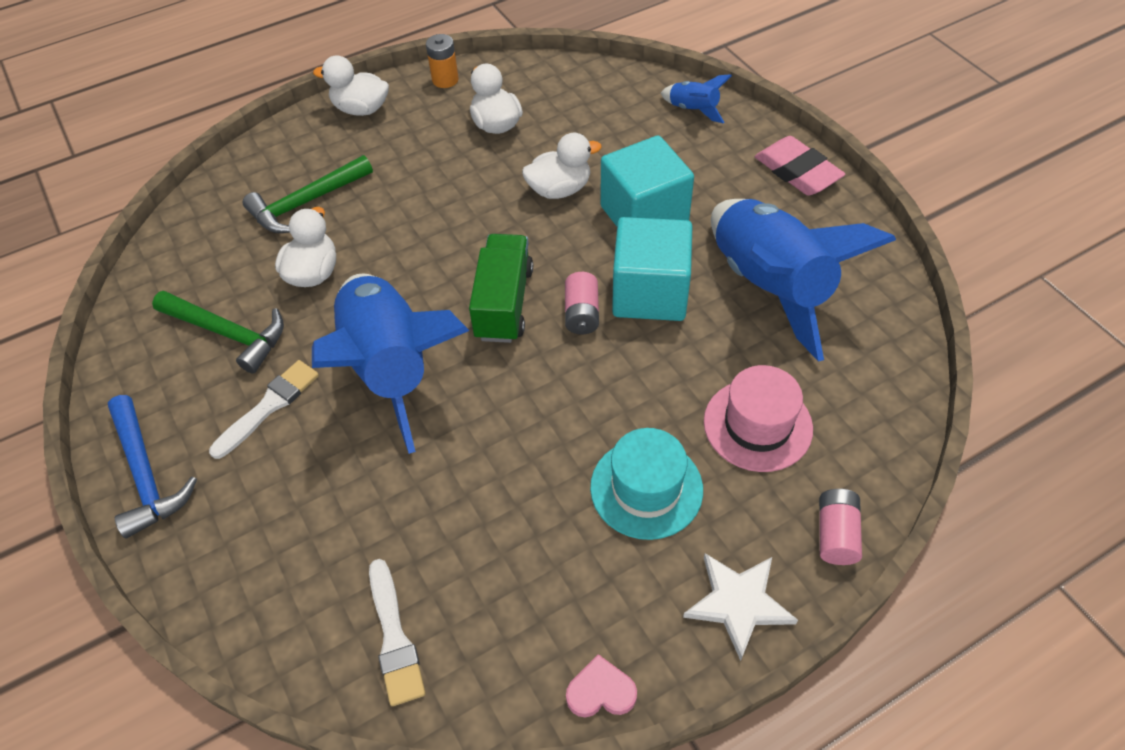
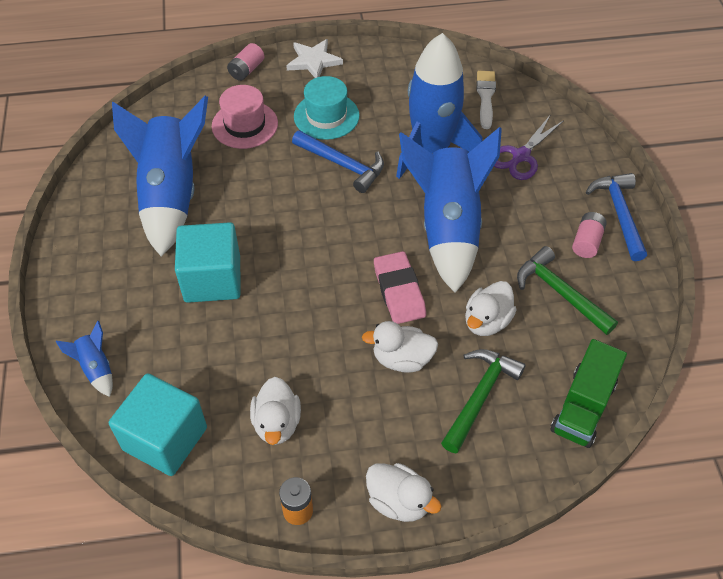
camera: 160 degrees left, 0 degrees up
(269, 406) = (535, 230): white brush -> none
(305, 203) = (480, 396): green hammer -> green hammer turned 45 degrees counterclockwise
(309, 526) = (520, 156): none -> purple scissors
(455, 486) = (431, 149): none -> blue rocket
(504, 303) = (353, 246): green truck -> green truck (583, 407)
(559, 189) = (261, 327): white duck -> white duck (402, 359)
(574, 411) = (343, 165): none -> blue hammer
(582, 313) = (304, 221): pink battery -> pink battery (587, 242)
(601, 691) = (396, 52): pink heart -> none
(650, 293) = (250, 219): turquoise cube -> turquoise cube (165, 439)
(797, 171) = (71, 274): pink eraser -> pink eraser (399, 291)

